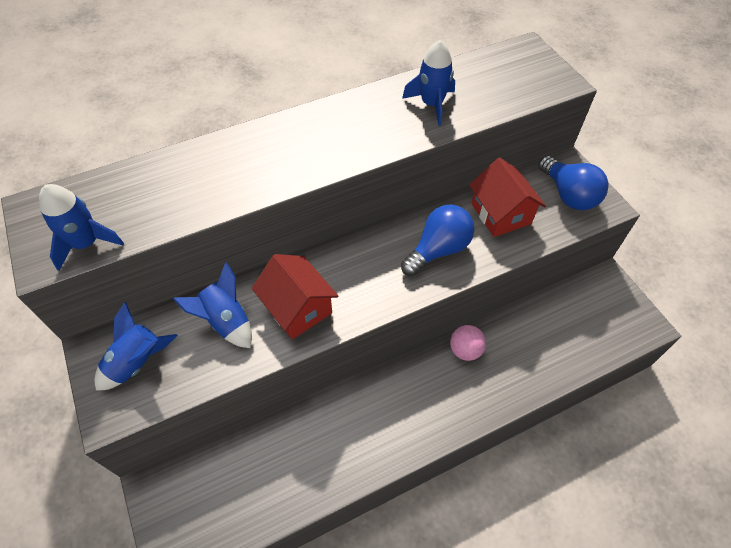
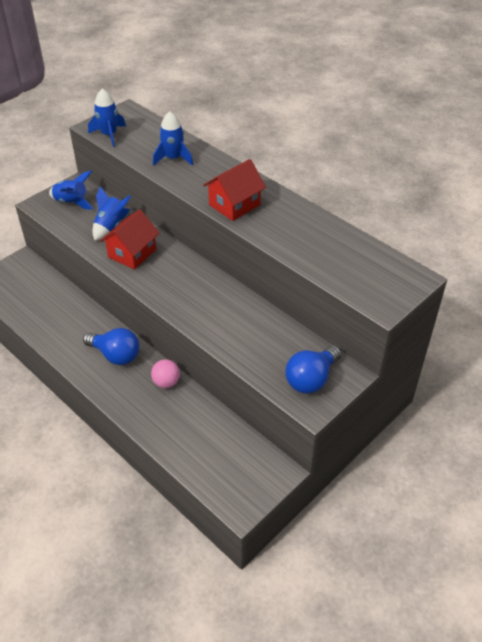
camera: 70 degrees right, 10 degrees down
(432, 104) = (304, 236): blue rocket -> blue rocket (173, 158)
(438, 249) = (211, 309): blue light bulb -> blue light bulb (115, 355)
(501, 214) = (266, 338): red house -> red house (234, 205)

